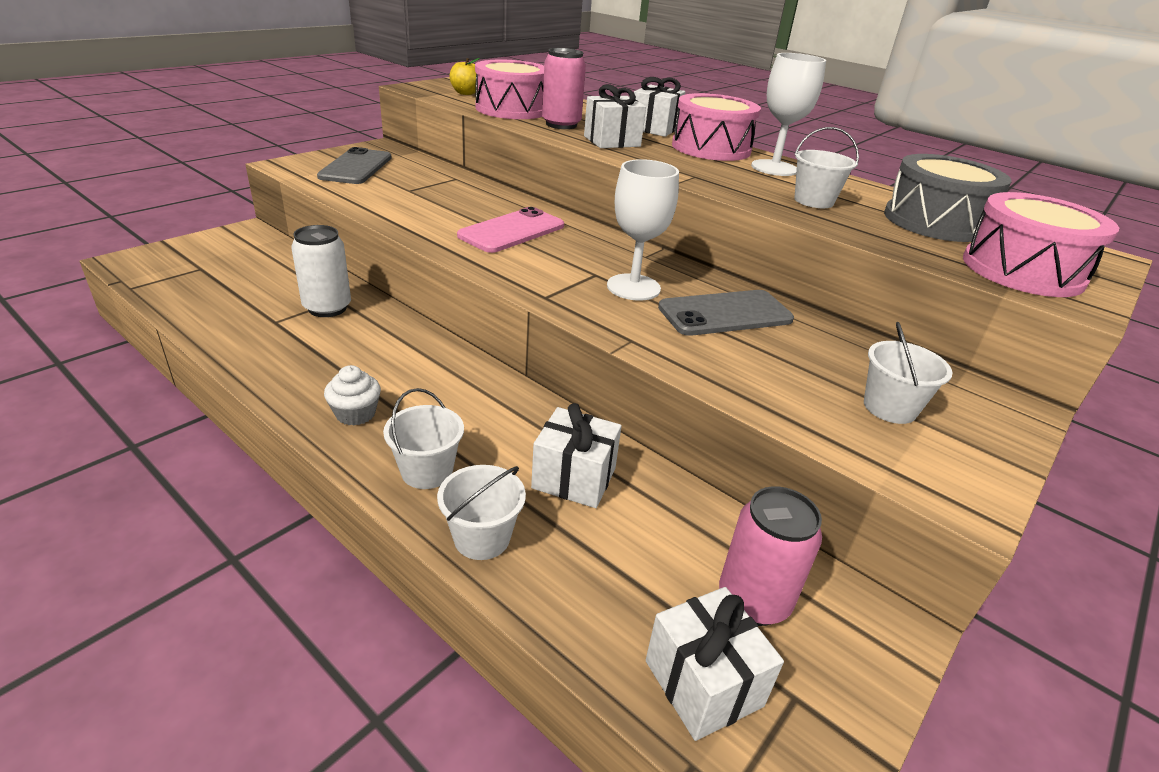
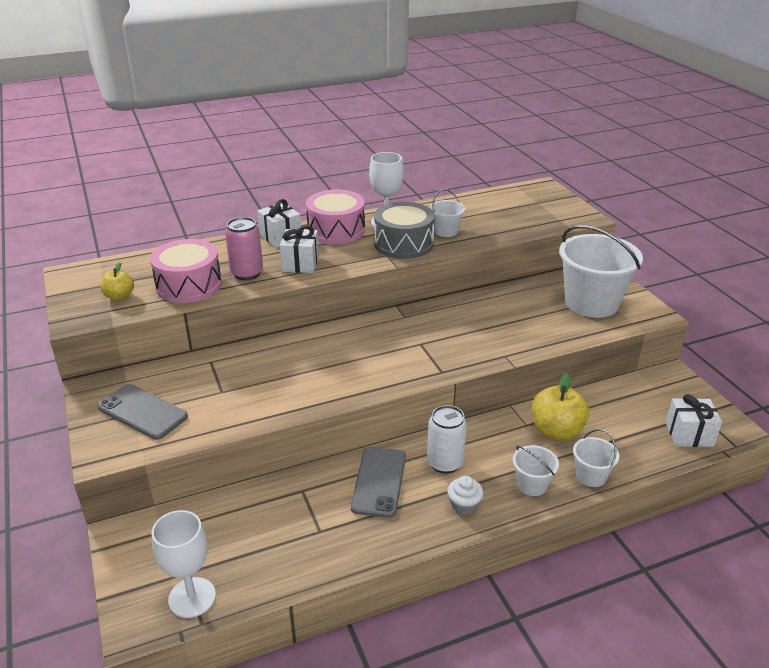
camera: 60 degrees left, 0 degrees up
(327, 308) = (313, 498): white can -> white can (445, 463)
(512, 231) = (336, 359): pink phone -> none
(574, 478) = (556, 431): white gift -> yellow apple
(633, 287) = (445, 335): white goblet -> white goblet (192, 597)
(725, 314) = (490, 314): grey phone -> grey phone (379, 482)
(753, 600) = (651, 404): pink can -> none
(889, 408) = (591, 303): white bucket -> white bucket, size x2.13
(934, 222) = (488, 209): grey drum -> grey drum (403, 244)
(1022, 270) = (552, 213): pink drum -> none

